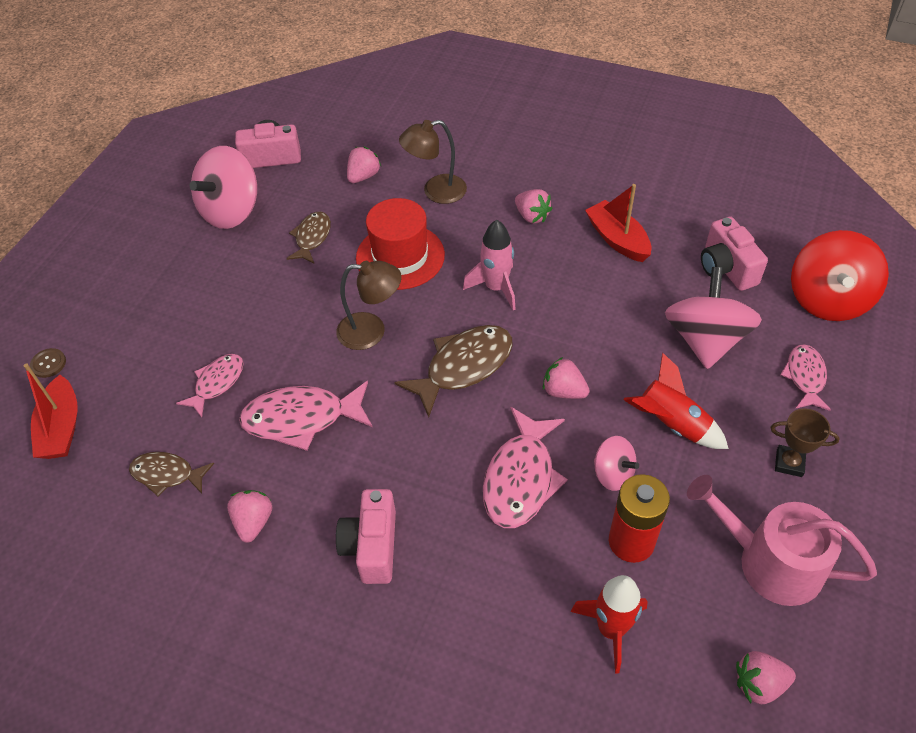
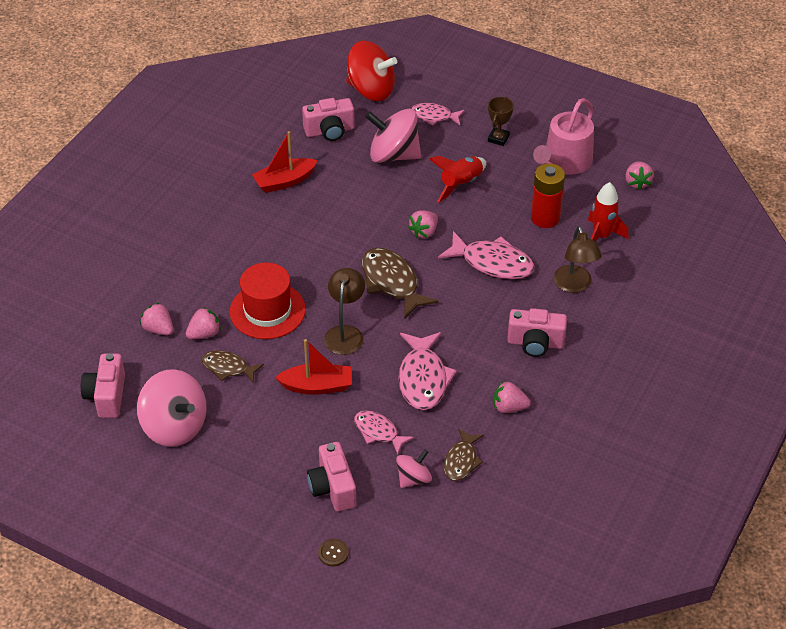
camera: 85 degrees left, 5 degrees down
(61, 428) = (405, 535): red boat -> red boat (317, 386)
(138, 351) = (332, 488): none -> pink camera
(436, 191) = (195, 282): brown lamp -> brown lamp (574, 285)
(496, 288) = (317, 256): pink rocket -> none
(532, 216) = (244, 226): pink strawberry -> pink strawberry (204, 334)
(613, 474) = (495, 218): pink spinning top -> pink spinning top (413, 478)

